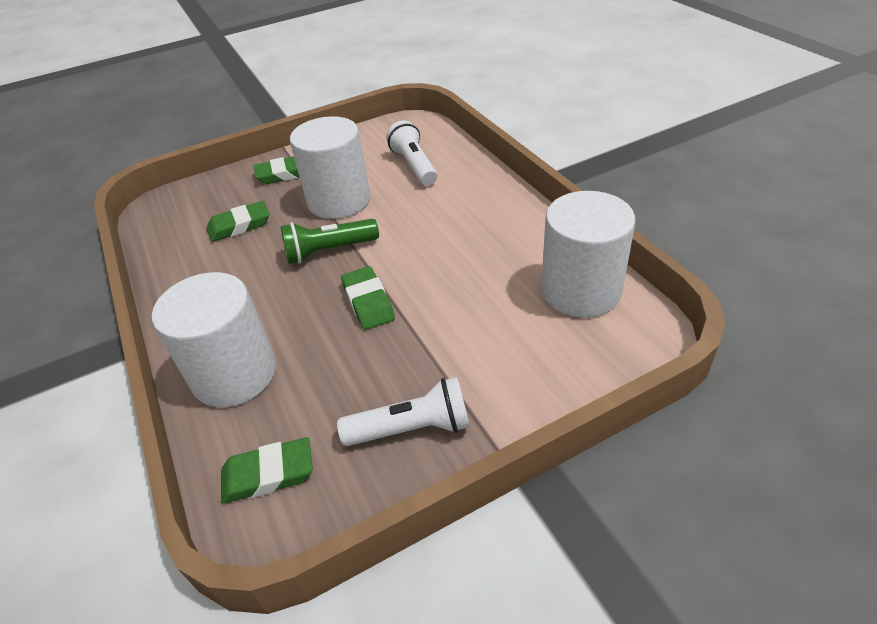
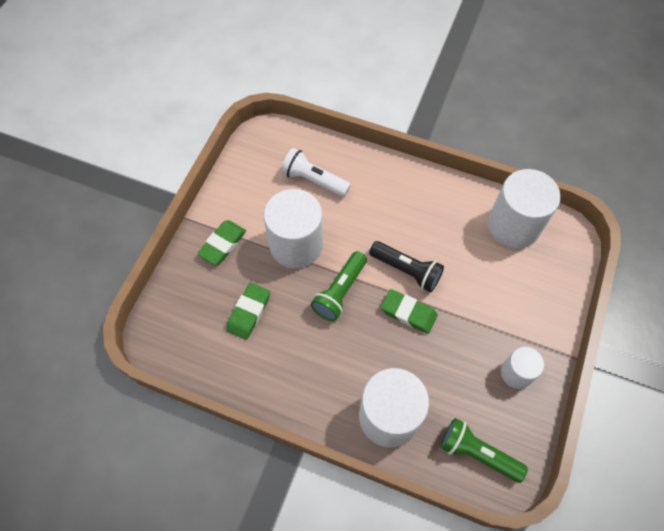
camera: 45 degrees left, 20 degrees up
(268, 474) = (477, 453): green eraser -> green flashlight
(411, 268) = (407, 270): none -> black flashlight
(412, 428) = (516, 373): white flashlight -> white cylinder

